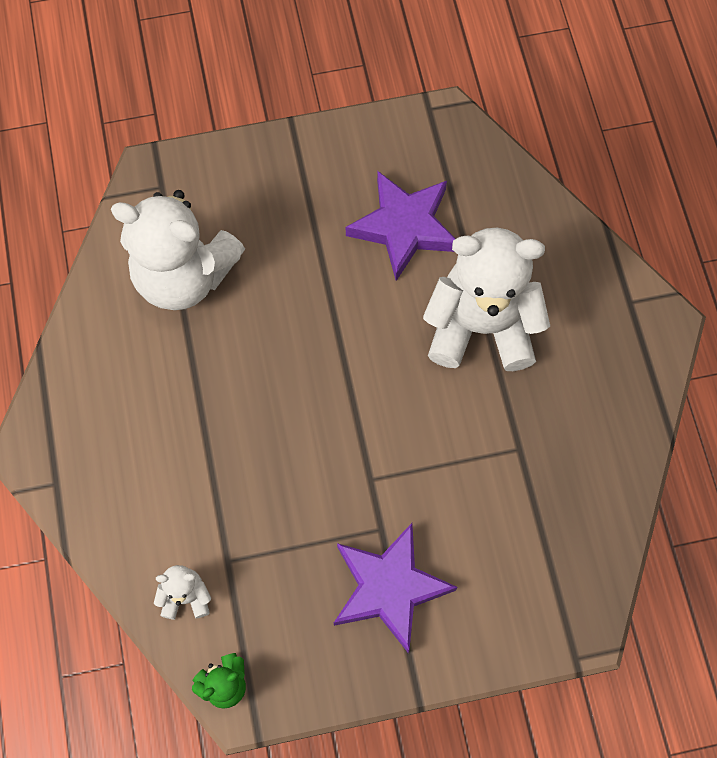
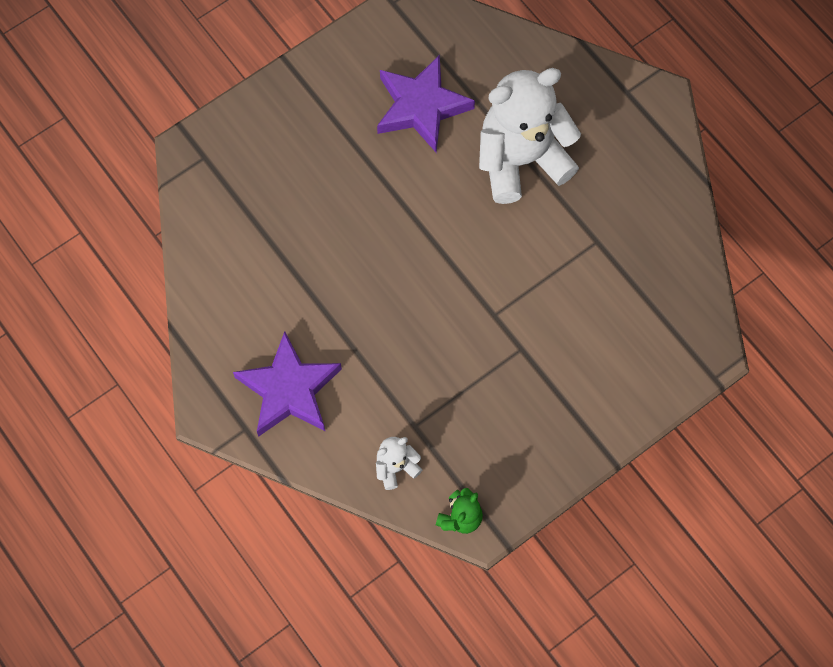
camera: 25 degrees left, 0 degrees up
(184, 276) = (262, 221): white teddy bear -> none
(389, 588) = (550, 389): purple star -> purple star (289, 390)

